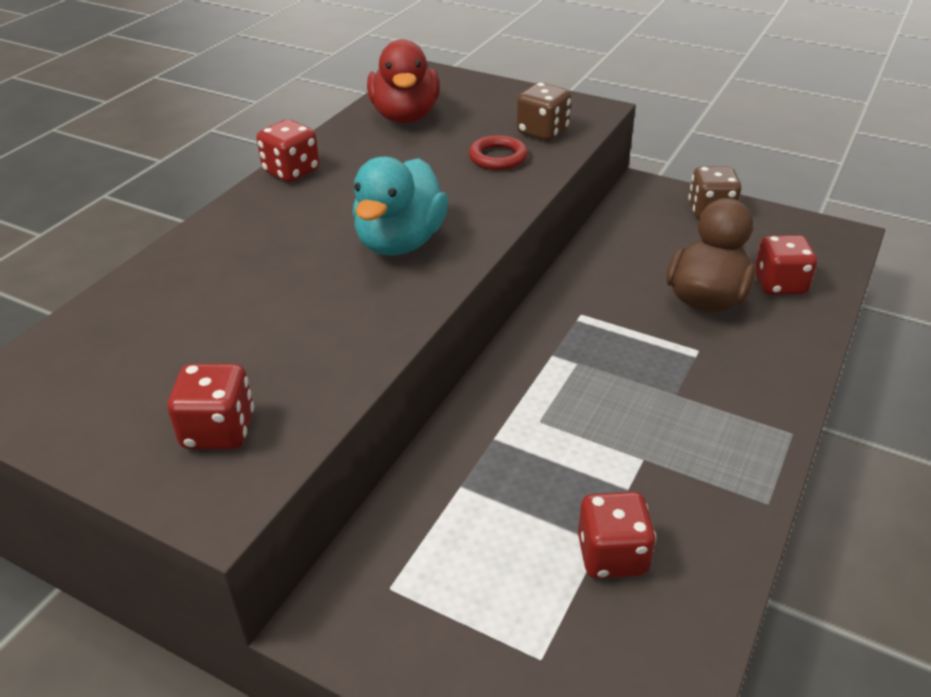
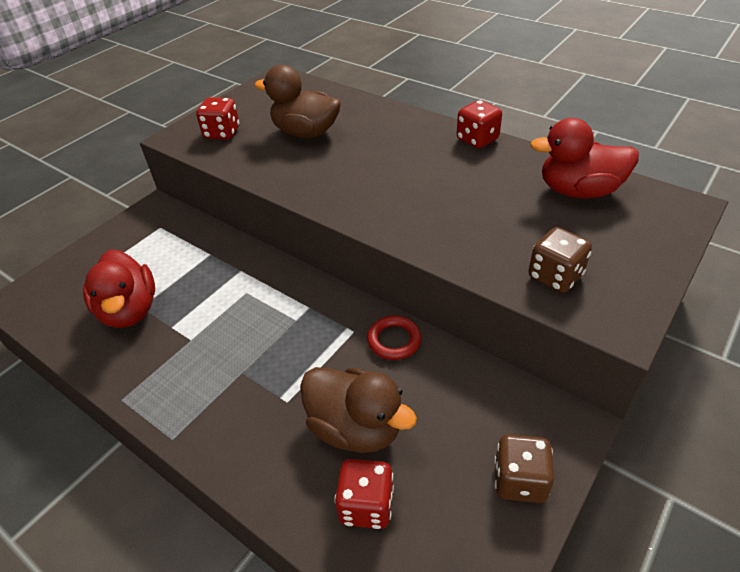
camera: 100 degrees right, 5 degrees up
(241, 321) = (306, 133): none -> brown duck
(400, 242) = (371, 186): turquoise duck -> none
(498, 157) = (499, 242): red ring -> red ring (394, 340)
(612, 555) = (130, 310): red dice -> red duck

